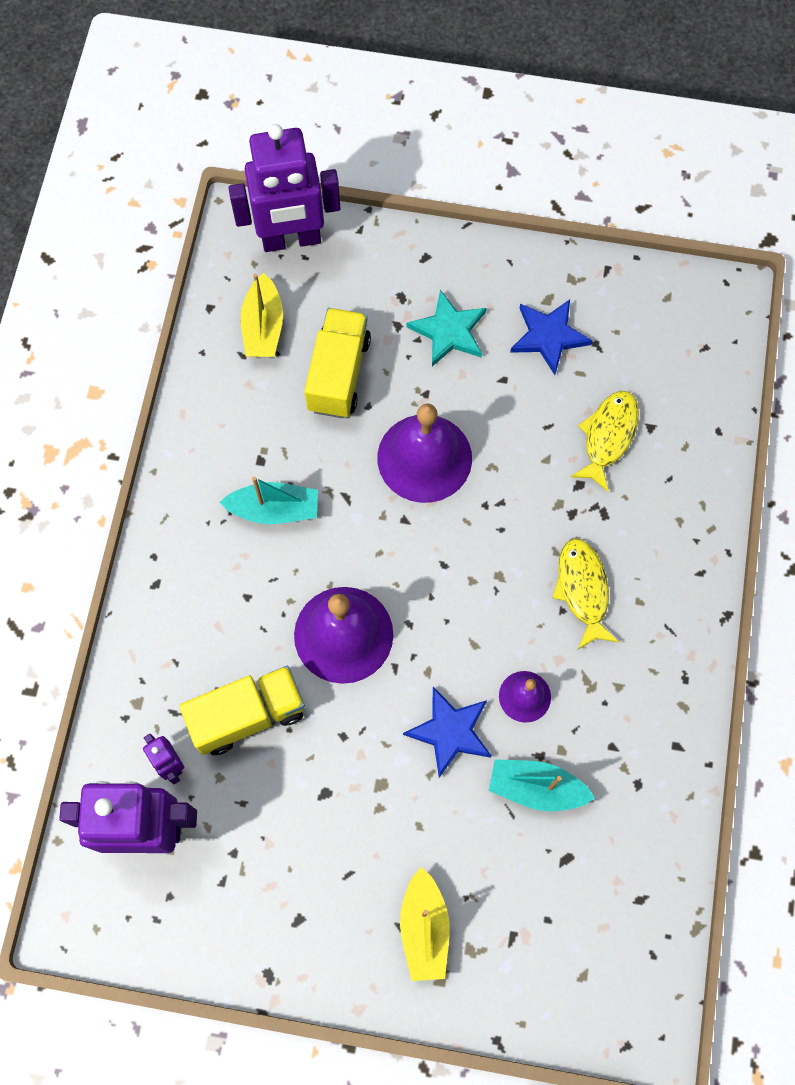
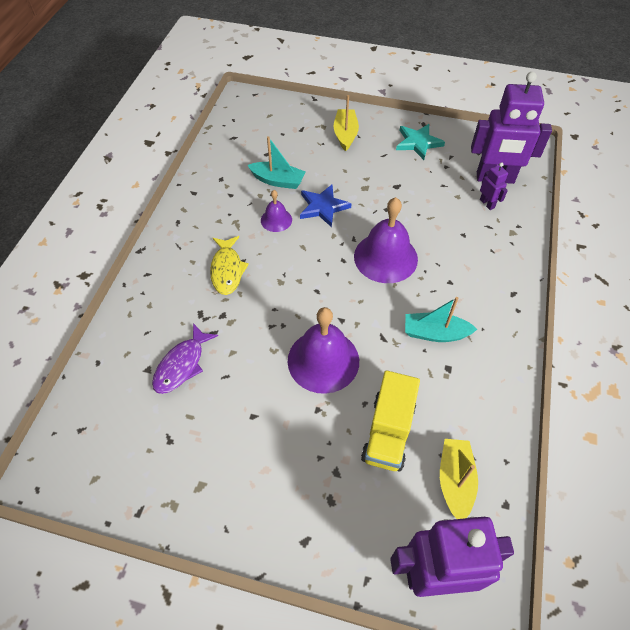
camera: 175 degrees left, 15 degrees down
(248, 715) = (443, 222): yellow truck -> none
(449, 331) = (292, 462): turquoise star -> turquoise star (418, 143)
(549, 336) = (207, 450): blue star -> none
(608, 437) = (182, 365): yellow fish -> purple fish

